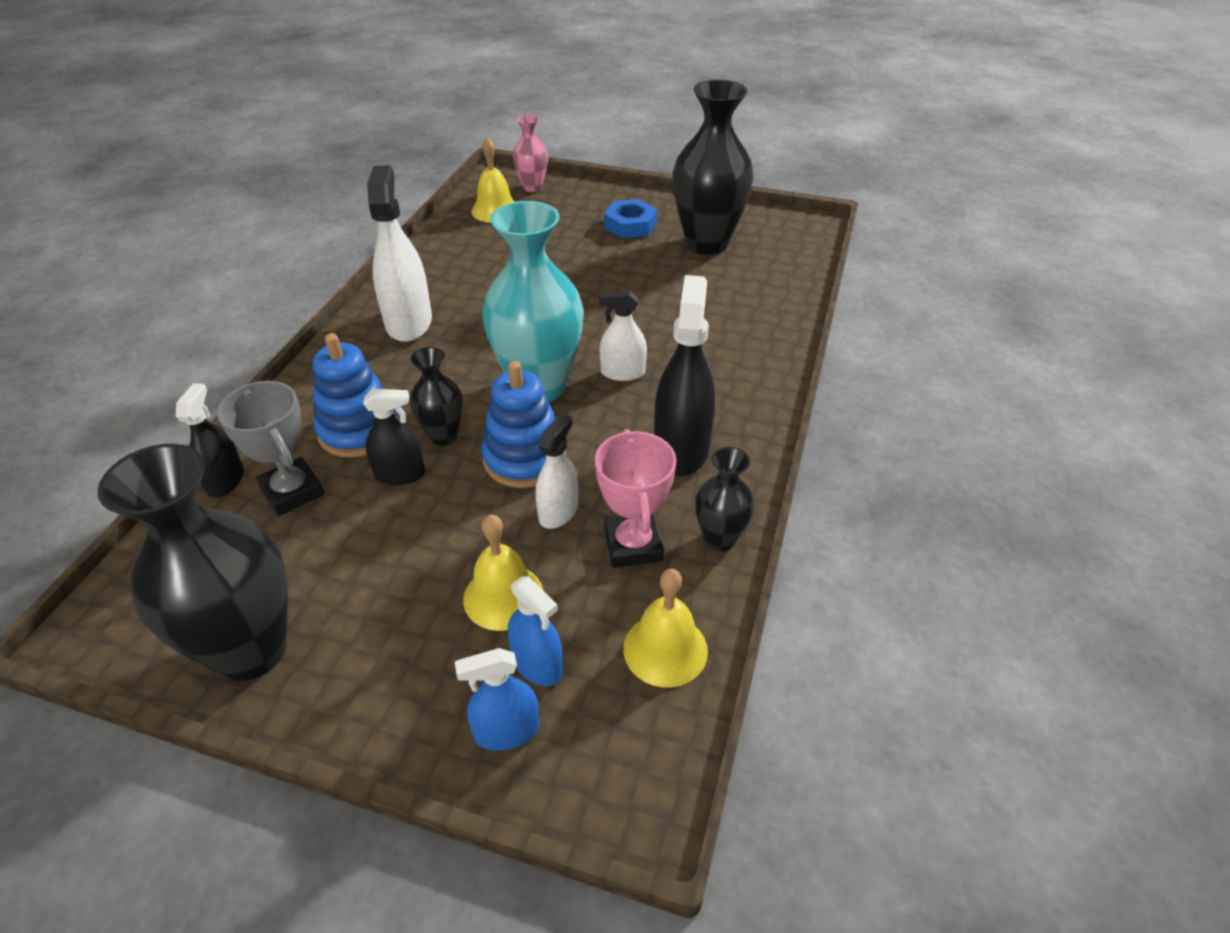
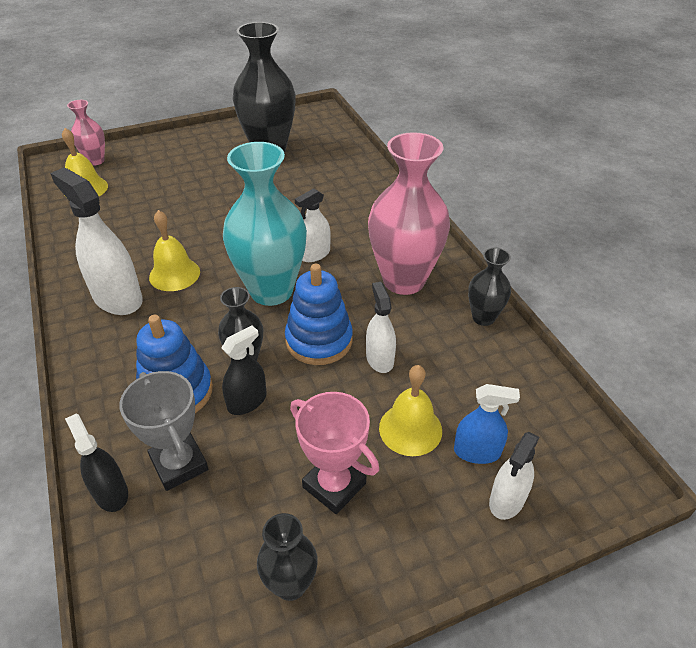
camera: 40 degrees left, 0 degrees up
(251, 650) = (290, 584): black vase -> black vase, size x0.50
(292, 491) = (179, 464): grey trophy -> grey trophy turned 45 degrees clockwise
(507, 731) = (507, 500): blue spray bottle -> white spray bottle
(630, 225) = (203, 158): blue nut -> none
(633, 545) = (444, 350): pink trophy -> pink trophy (334, 485)
(665, 649) = (528, 394): yellow bell -> yellow bell (174, 274)
(681, 449) = (404, 280): black spray bottle -> pink vase

